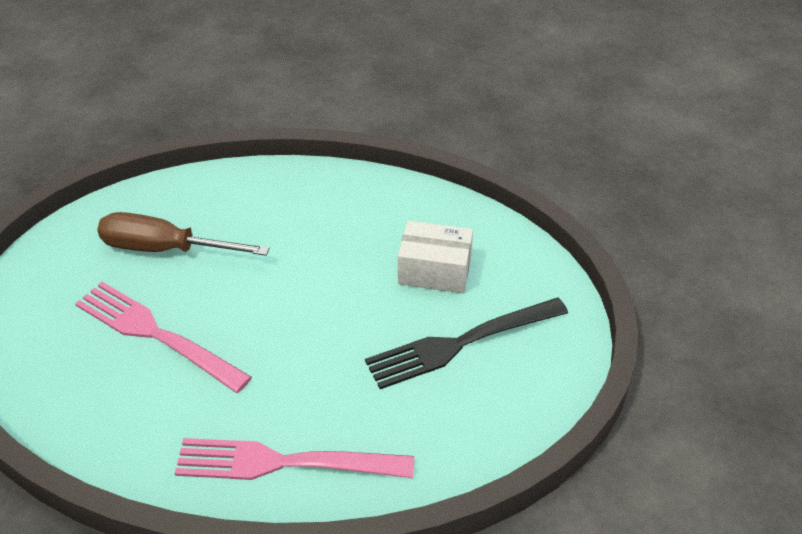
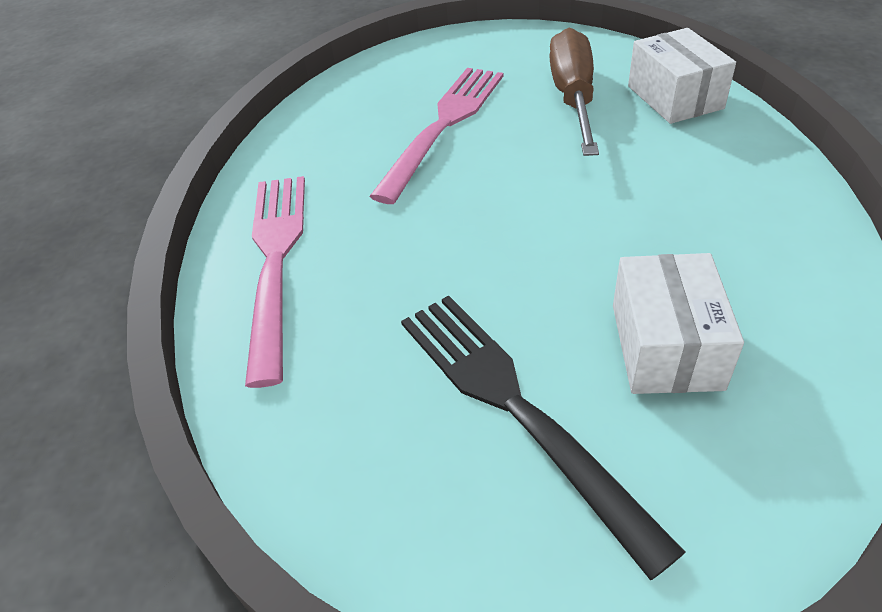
camera: 85 degrees right, 0 degrees up
(200, 196) = (674, 97): none -> white box

